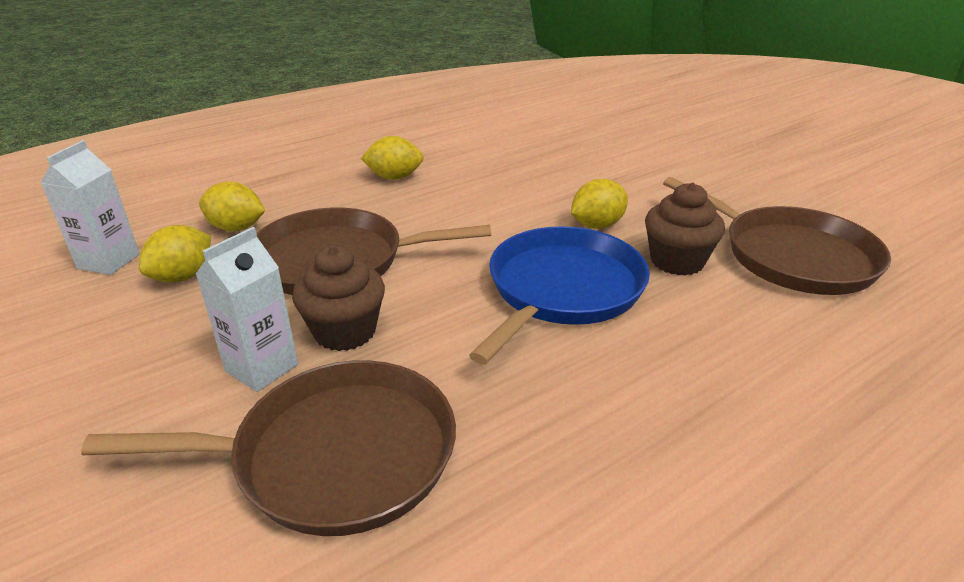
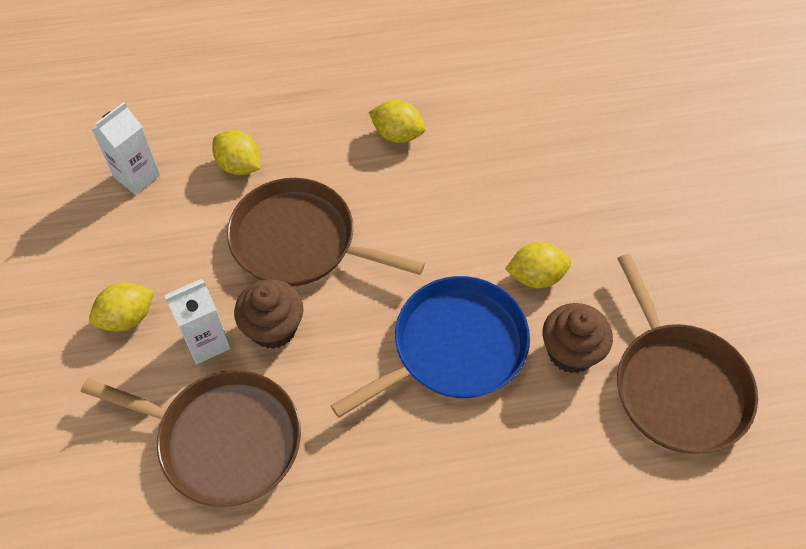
camera: 25 degrees right, 25 degrees up
(183, 276) = (183, 217): yellow lemon -> yellow lemon (127, 317)

